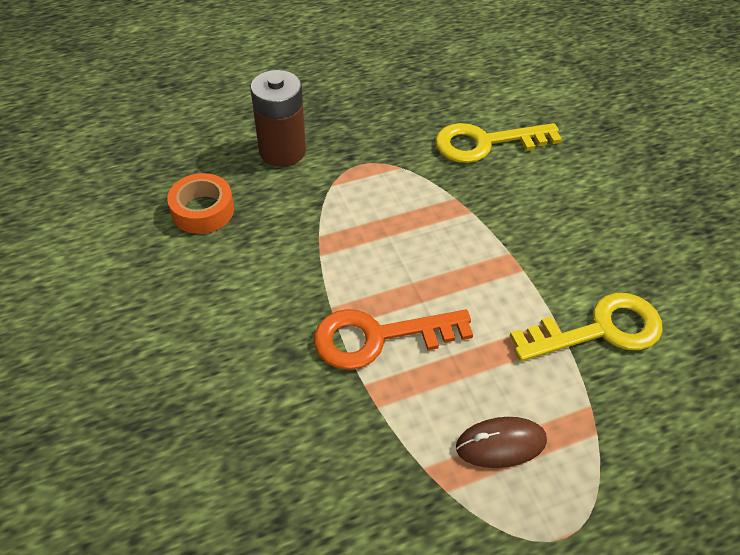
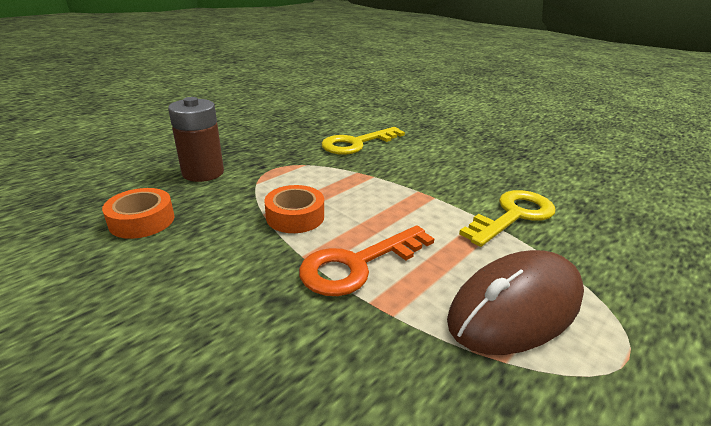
camera: 25 degrees left, 20 degrees down
(349, 251) = (295, 216): none -> orange tape
(500, 444) = (515, 307): brown mouse -> brown mouse, size x1.91

